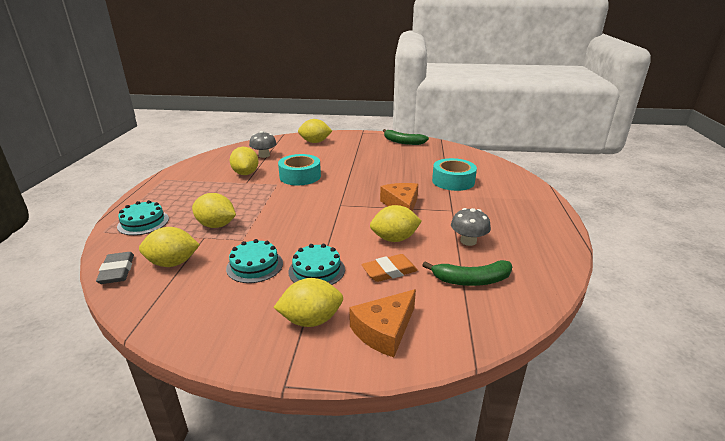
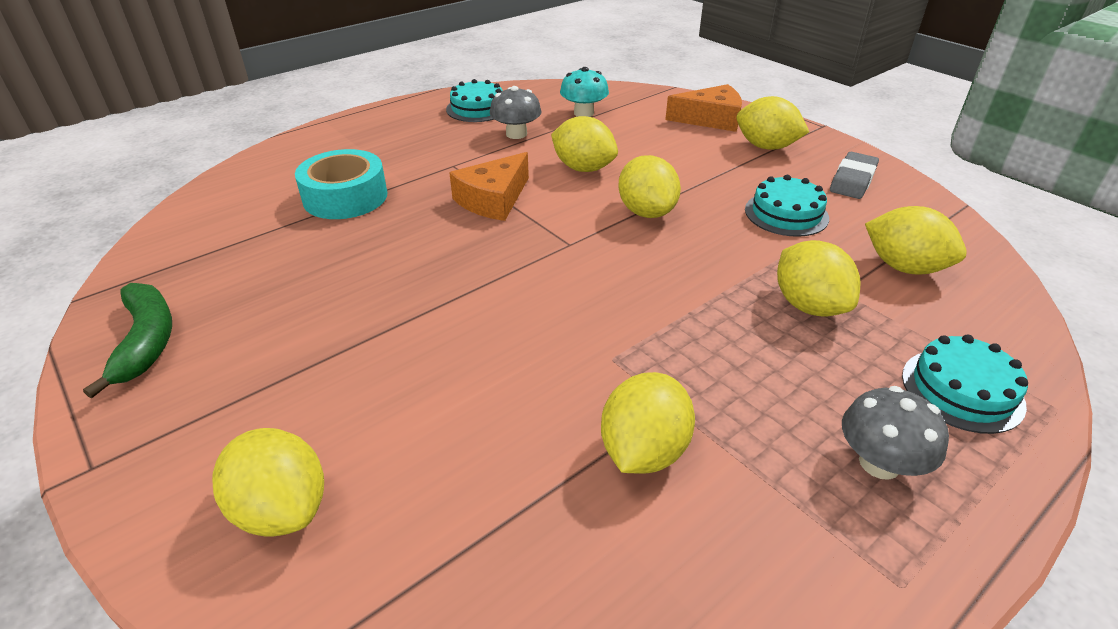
camera: 135 degrees left, 10 degrees up
(117, 271) = (998, 293): grey eraser -> grey eraser (852, 180)
(264, 155) = (509, 530): grey mushroom -> grey mushroom (879, 463)
(300, 176) = (538, 355): turquoise tape -> none
(316, 270) = (716, 178): turquoise cake -> turquoise cake (477, 108)
(328, 231) = (646, 212): none -> yellow lemon
(389, 271) = (642, 147): orange eraser -> none
(471, 280) = (583, 113): green banana -> turquoise mushroom

